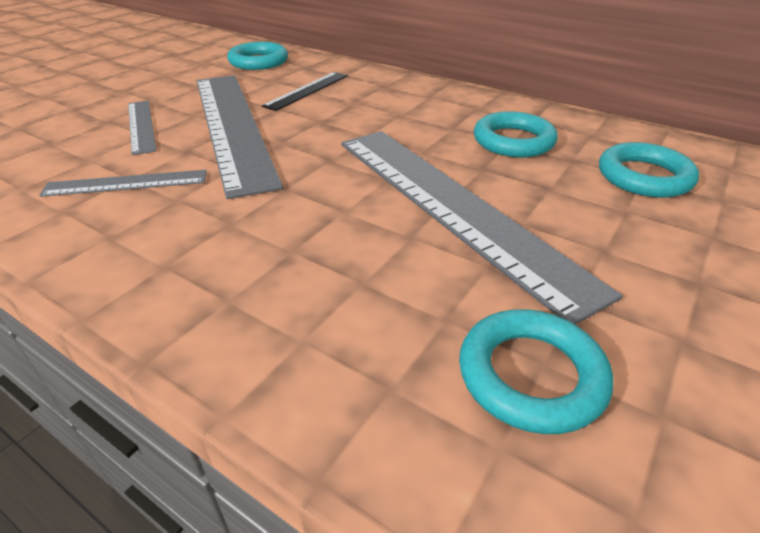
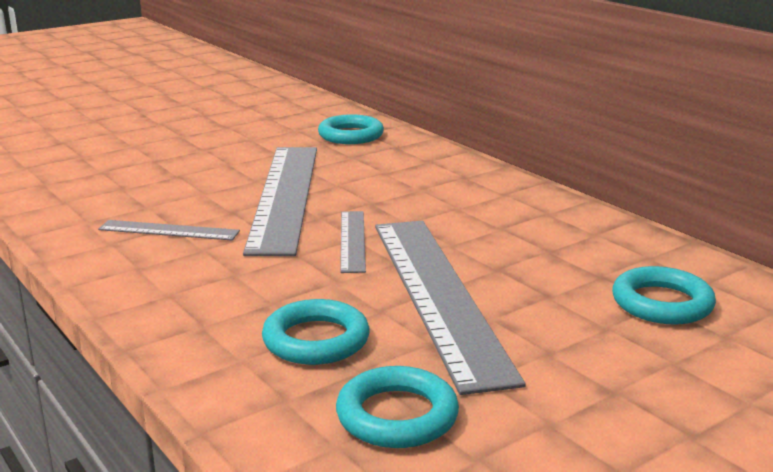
camera: 20 degrees right, 15 degrees down
(141, 126) = (204, 184): grey ruler -> grey ruler (352, 240)
(307, 90) = (379, 171): black ruler -> none
(513, 141) = (554, 250): turquoise ring -> turquoise ring (316, 340)

